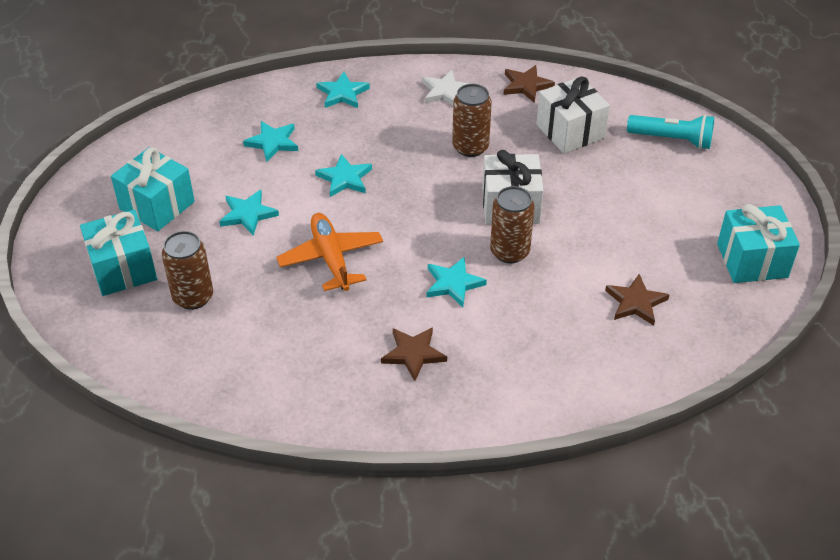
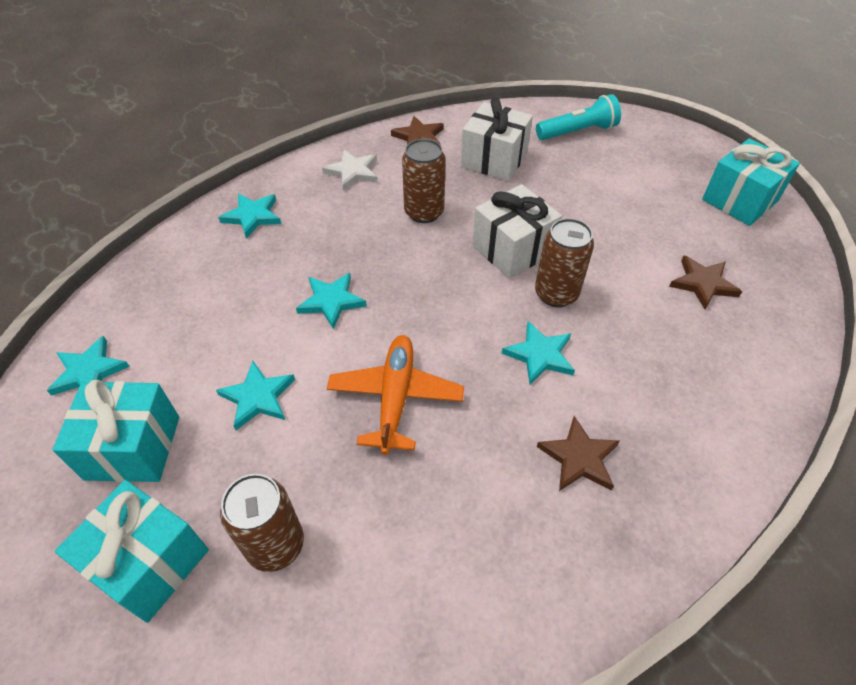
camera: 35 degrees left, 5 degrees up
(272, 142) = (219, 301): turquoise star -> turquoise star (89, 372)
(331, 258) = (395, 397): orange plane -> orange plane turned 60 degrees clockwise

